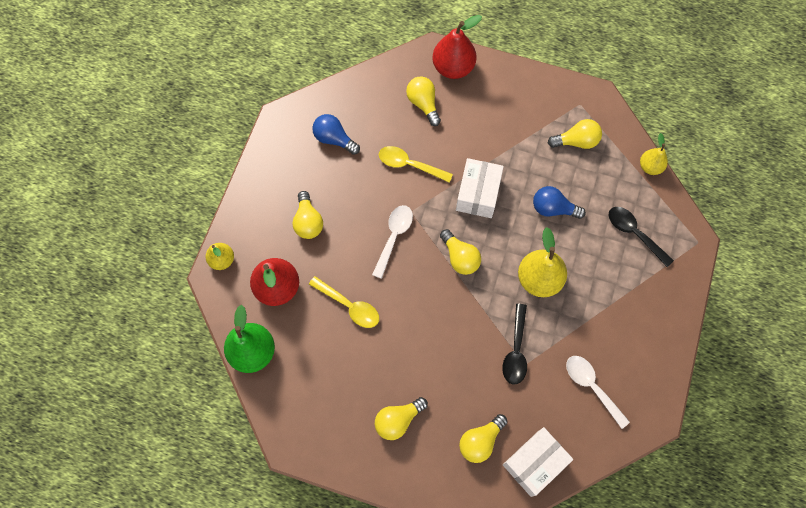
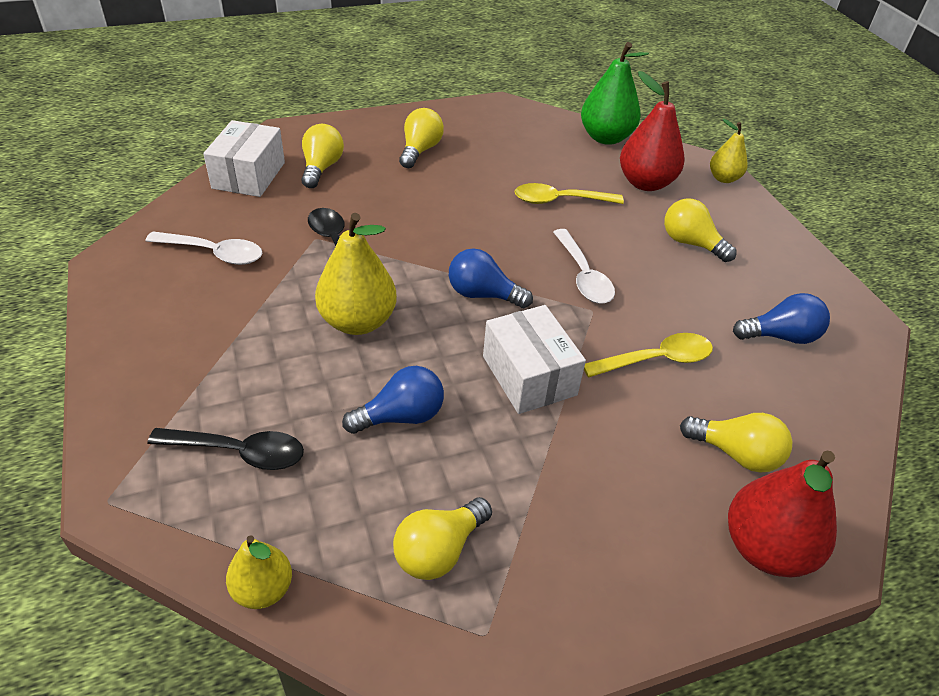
camera: 140 degrees right, 25 degrees down
(460, 257) = (483, 294): yellow light bulb -> blue light bulb

